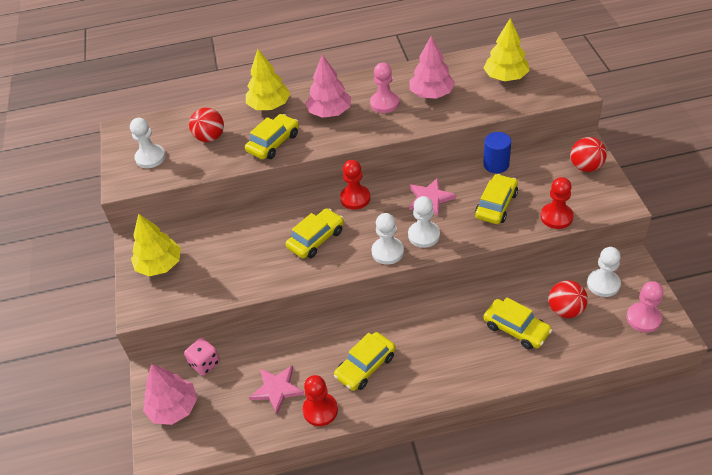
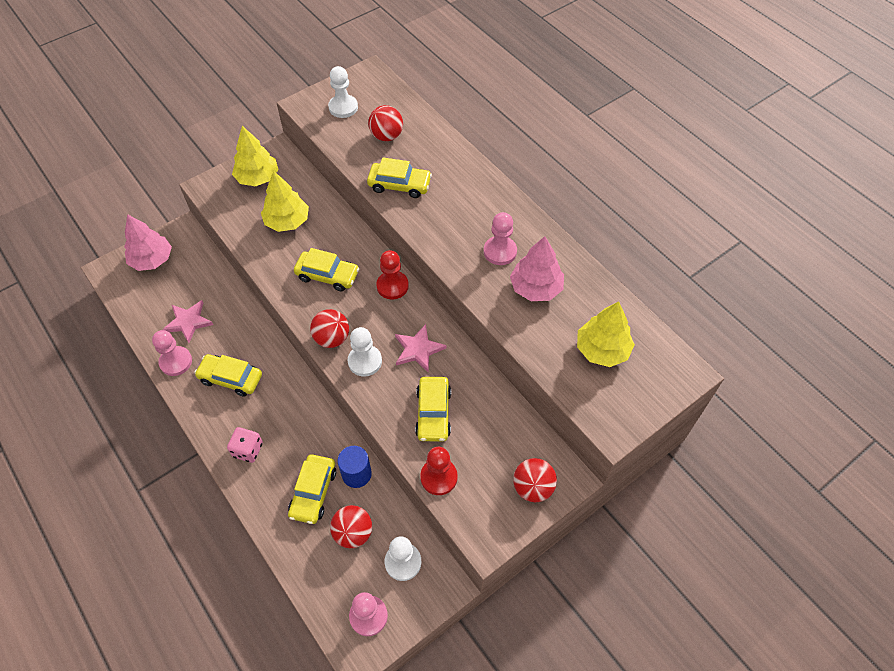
camera: 60 degrees right, 10 degrees up
(205, 363) = (200, 261): pink dice -> pink dice (248, 450)
(269, 106) = (451, 160): yellow tree -> yellow tree (287, 221)
(320, 410) = (176, 362): red pawn -> pink pawn
(329, 112) = (464, 211): pink tree -> none
(387, 252) = (332, 338): white pawn -> red ball
(496, 164) = (495, 394): blue cylinder -> blue cylinder (356, 474)
(496, 205) = (433, 413): yellow car -> yellow car turned 90 degrees clockwise

